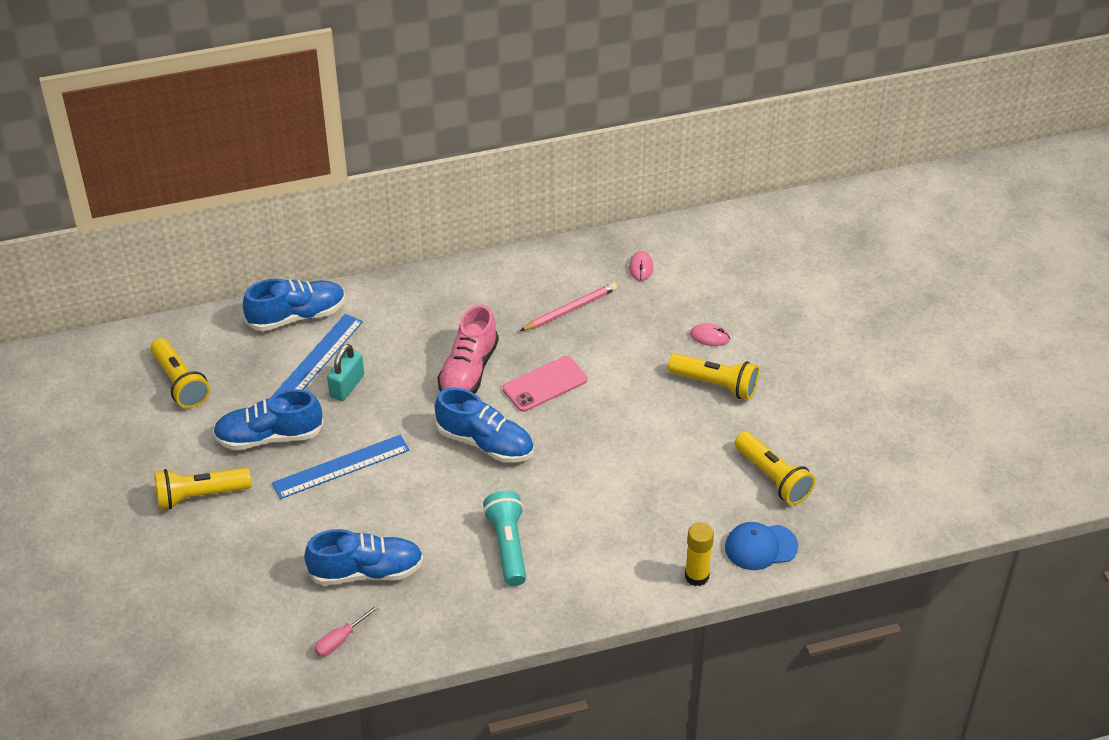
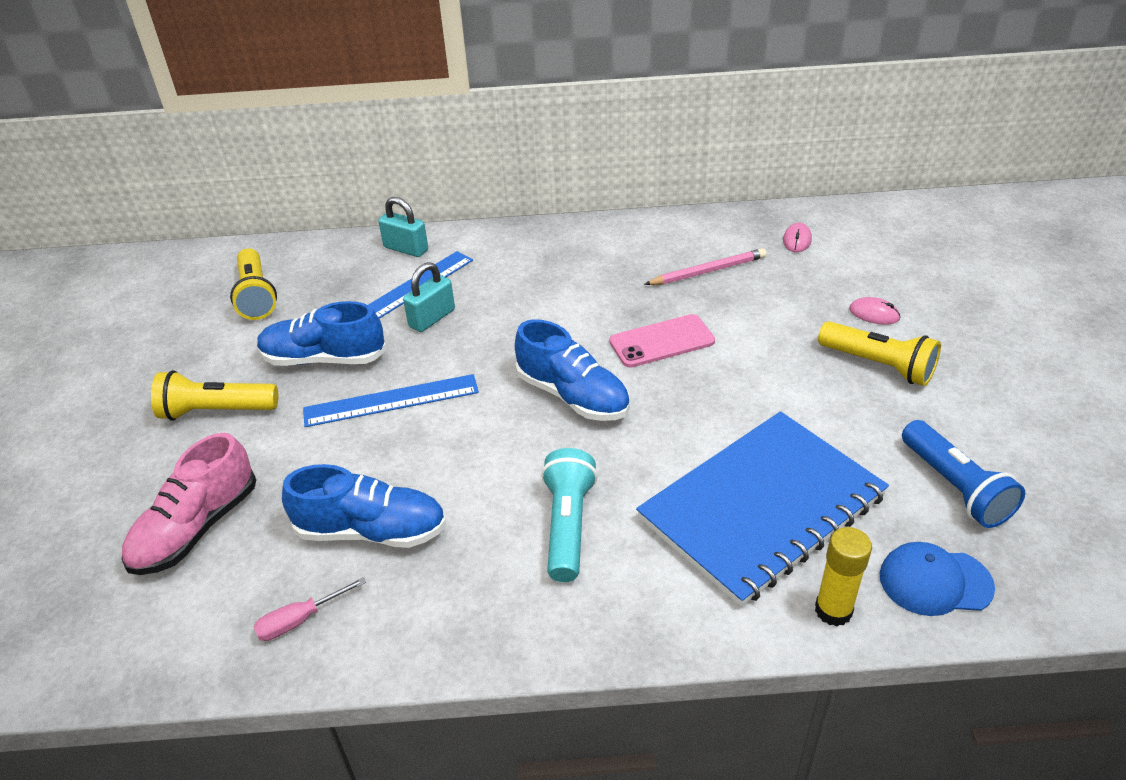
camera: 15 degrees right, 5 degrees down
(297, 316) = (406, 249): blue shoe -> turquoise padlock
(468, 371) = (574, 318): pink shoe -> pink shoe (196, 528)
(641, 512) = (761, 507): none -> blue notebook
(773, 478) = (955, 487): yellow flashlight -> blue flashlight

